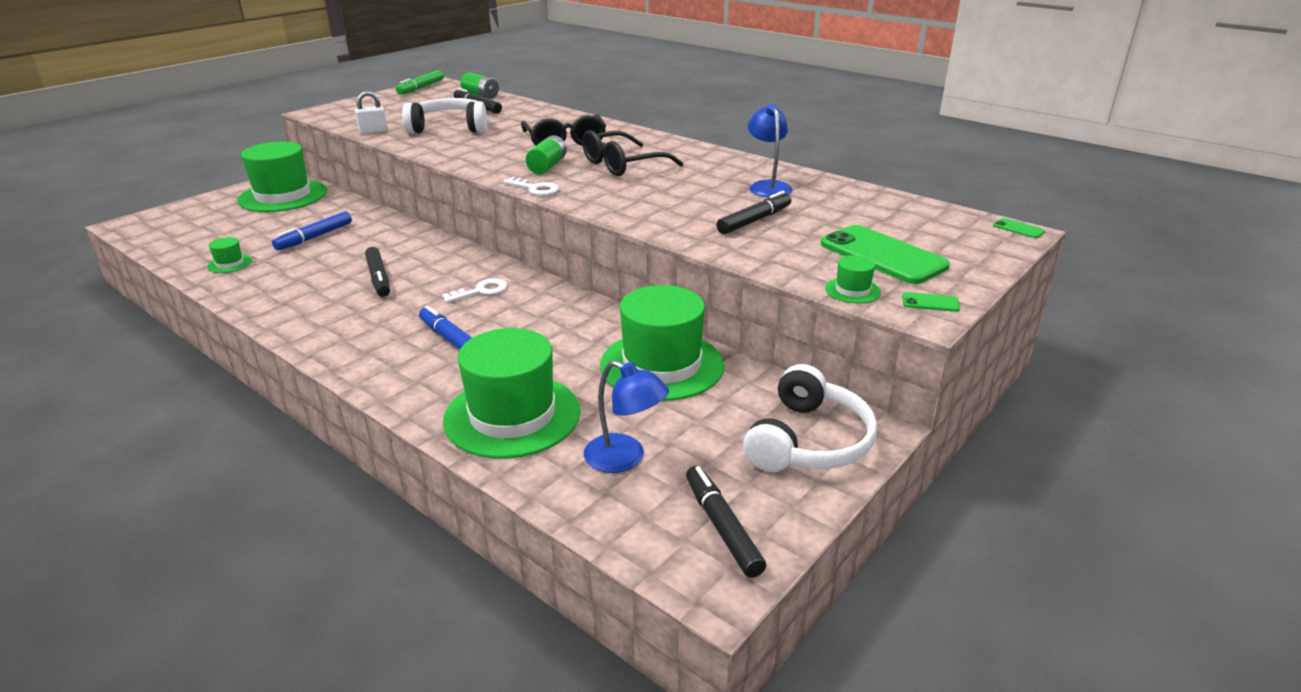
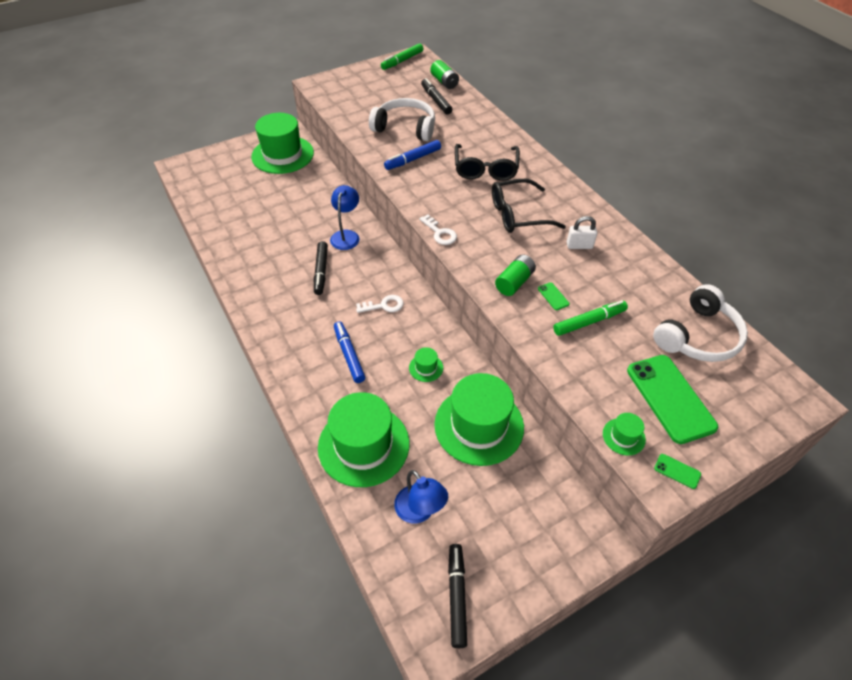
camera: 20 degrees right, 20 degrees up
(229, 264) = (232, 228): green hat -> green hat (426, 368)
(314, 237) = (291, 211): blue marker -> blue marker (413, 159)
(373, 131) = (349, 121): white padlock -> white padlock (579, 245)
(547, 166) = (460, 203): green battery -> green battery (514, 282)
(754, 220) = (589, 322): black marker -> green marker
(767, 186) = (621, 276): blue lamp -> blue lamp (346, 235)
(809, 441) = (548, 538): white headphones -> white headphones (698, 336)
(1018, 229) = (807, 395): green phone -> green phone (553, 296)

